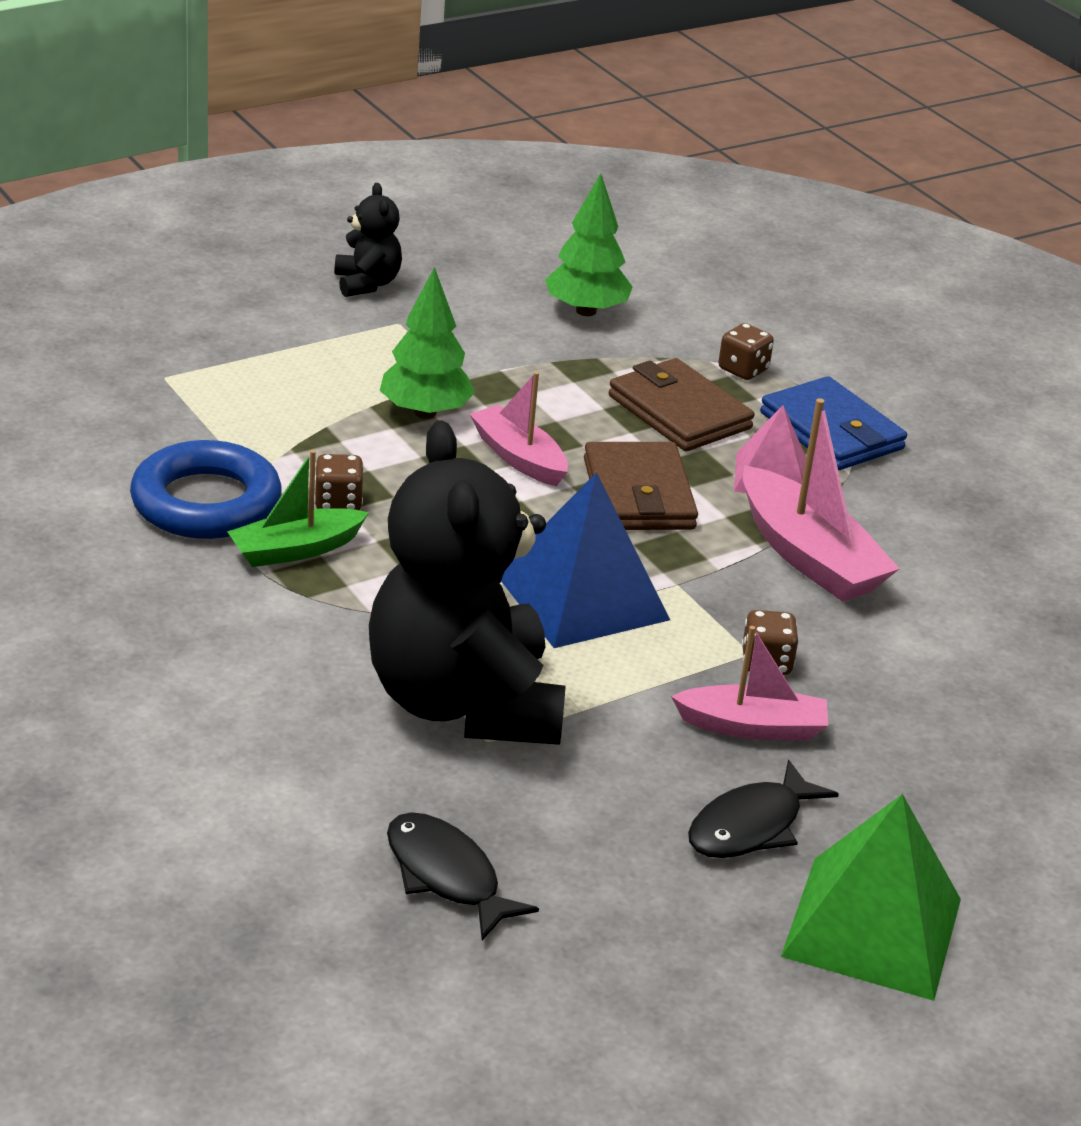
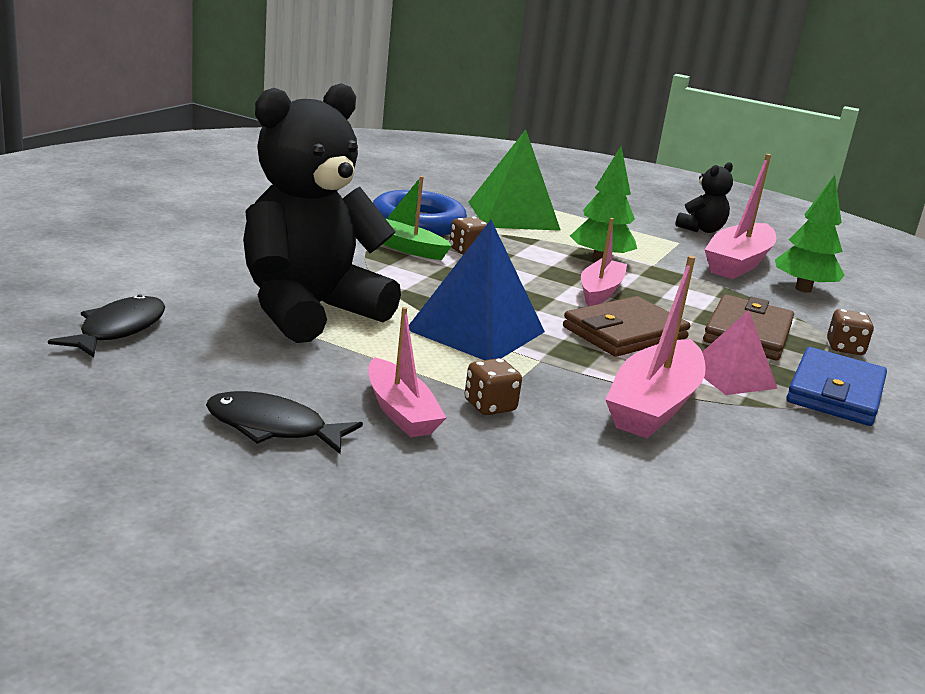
camera: 60 degrees right, 10 degrees down
(488, 315) = (738, 263): none -> pink boat
(872, 927) = (185, 501): green pyramid -> green pyramid (513, 216)

